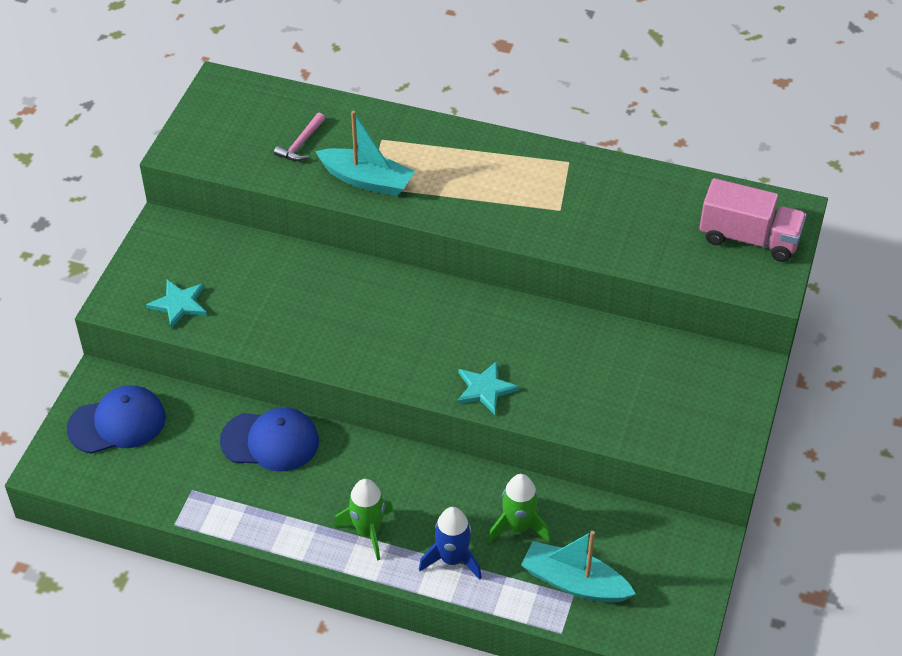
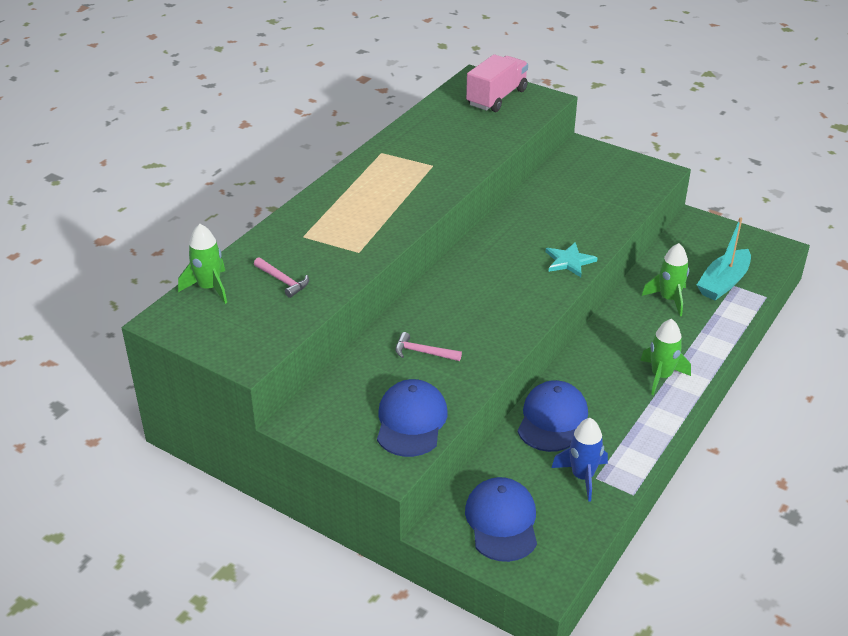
camera: 75 degrees left, 10 degrees down
(179, 304) = (411, 421): turquoise star -> blue cap
(275, 98) = (209, 288): none -> green rocket
(284, 293) = (423, 352): none -> pink hammer
(367, 180) = (351, 251): turquoise boat -> none
(452, 559) = (695, 336): blue rocket -> blue rocket (582, 476)

